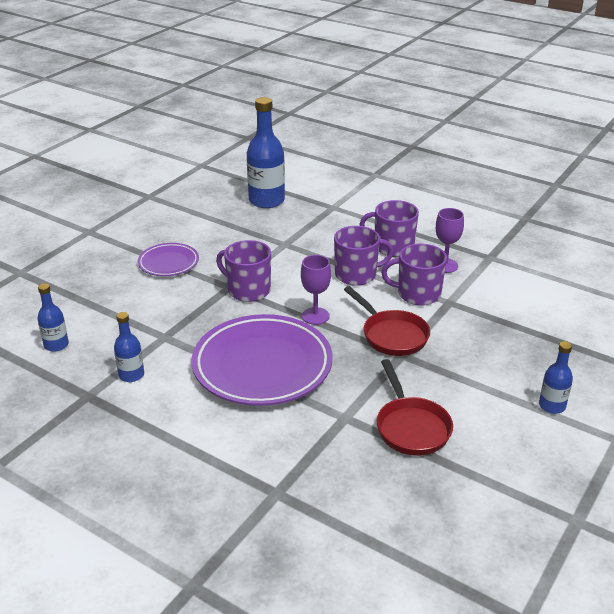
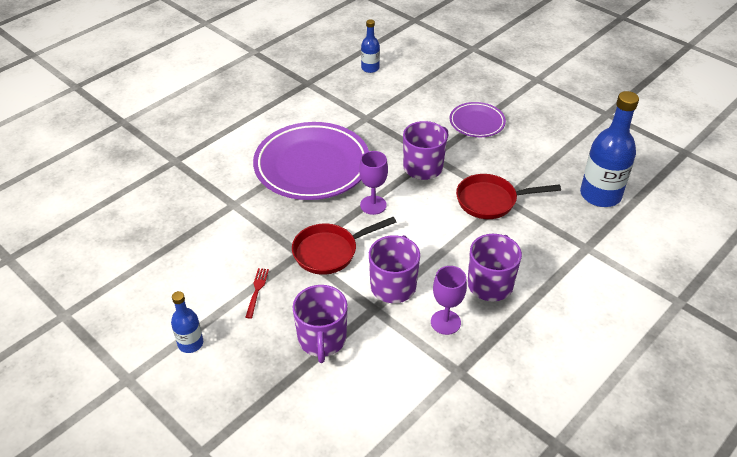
camera: 100 degrees right, 10 degrees up
(131, 375) = (323, 101): blue bottle -> none
(357, 275) = (438, 244): purple mug -> purple mug (322, 339)
(411, 427) = (206, 240): red pan -> red pan (491, 201)
(464, 374) = (257, 290): none -> red fork

